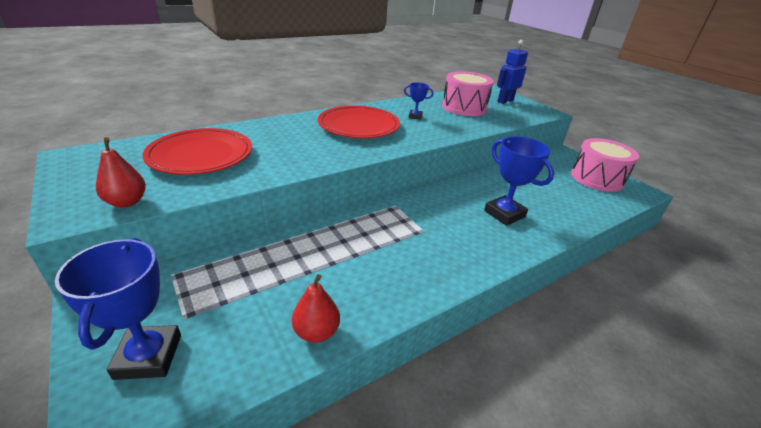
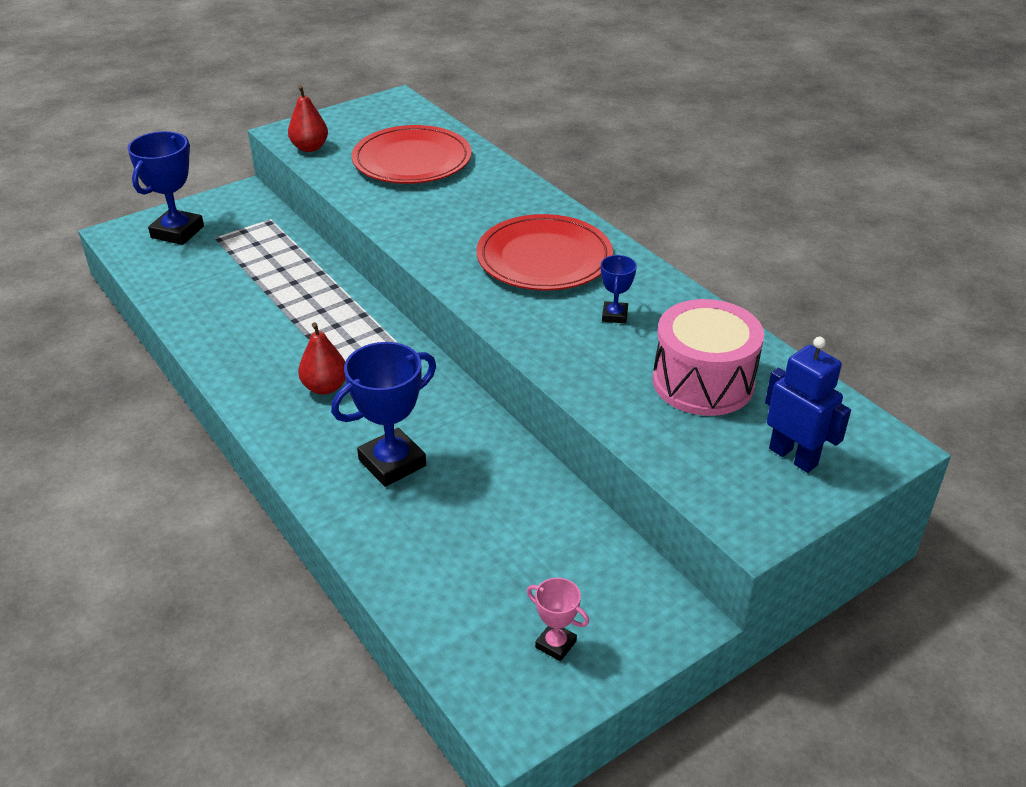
camera: 90 degrees right, 5 degrees up
(148, 356) = (177, 232): blue trophy -> blue trophy turned 60 degrees counterclockwise
(316, 332) = (184, 305): red pear -> red pear (325, 387)
(597, 178) = (555, 644): pink drum -> pink trophy

